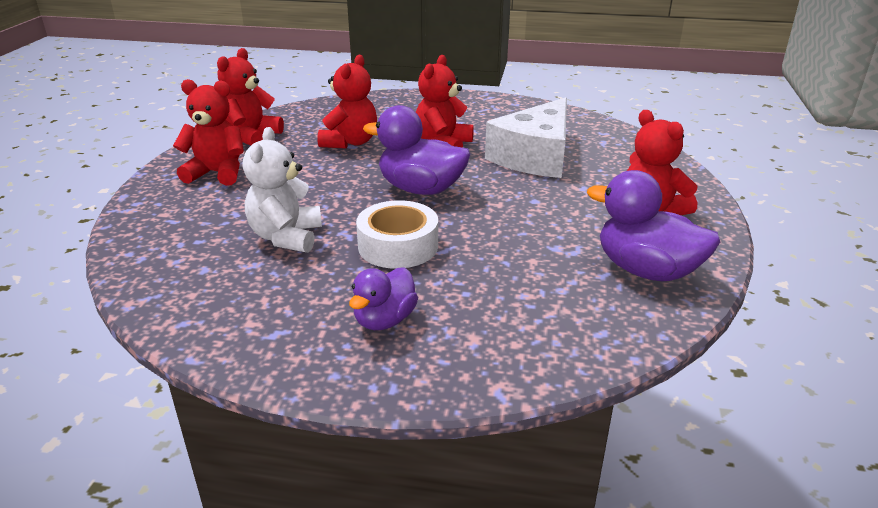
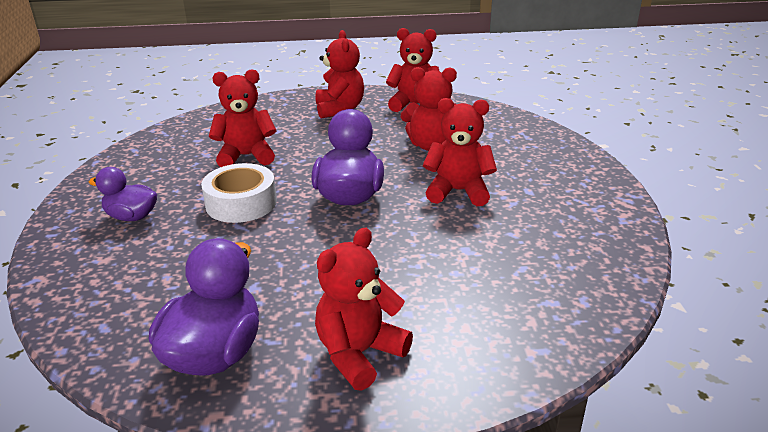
camera: 75 degrees right, 0 degrees up
(286, 237) = (246, 156): white teddy bear -> red teddy bear
(535, 156) = (466, 252): white cheese -> none

